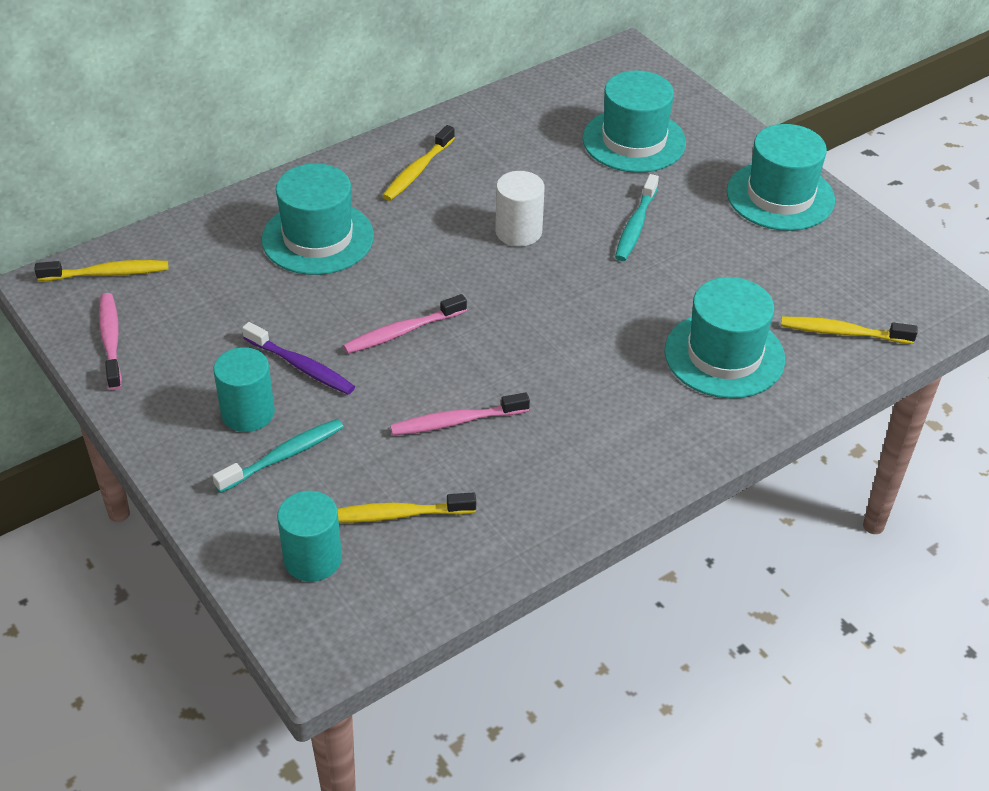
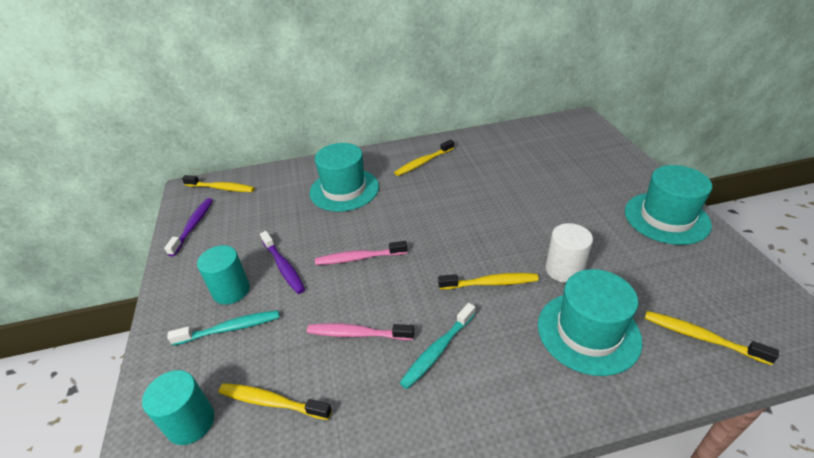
camera: 25 degrees right, 5 degrees down
(111, 340) = (193, 226): pink toothbrush -> purple toothbrush
(518, 231) = (467, 208): white cylinder -> white cylinder (564, 269)
(592, 326) = (490, 283): none -> yellow toothbrush
(634, 141) = (568, 166): turquoise hat -> none
(635, 225) = (550, 218): turquoise toothbrush -> turquoise toothbrush (437, 350)

